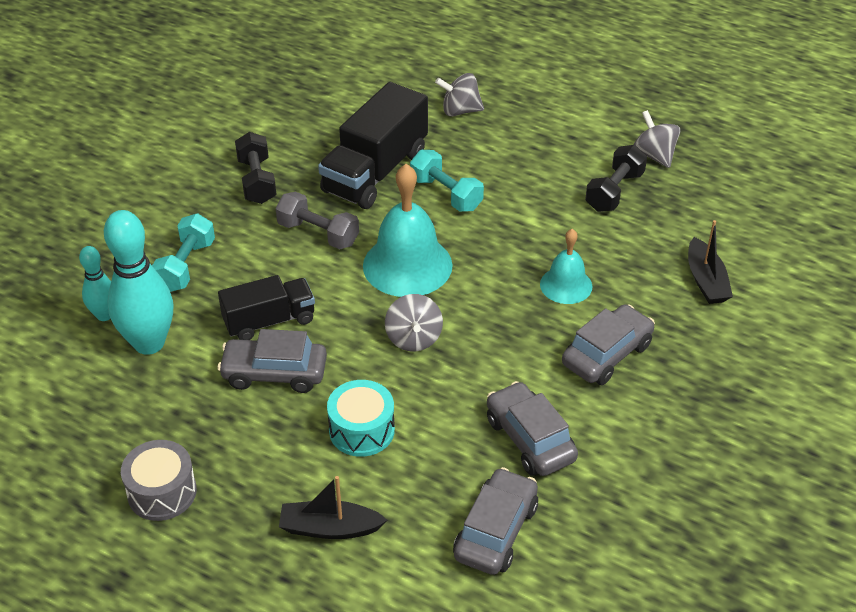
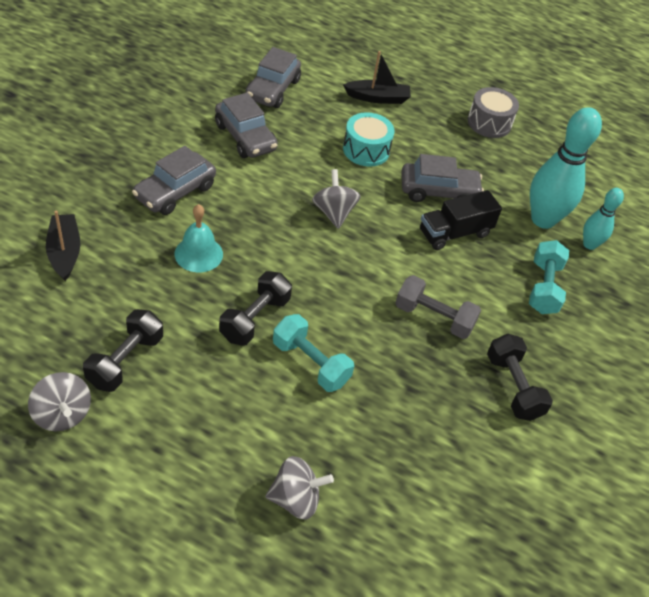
camera: 170 degrees right, 5 degrees up
(375, 172) = (390, 396): black truck -> none
(407, 265) = (344, 280): turquoise bell -> none
(500, 227) = (255, 319): none -> black dumbbell

